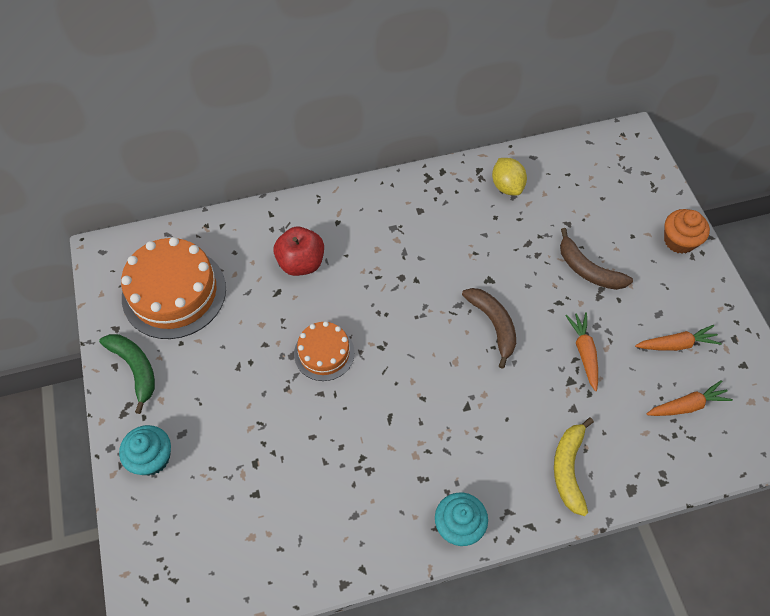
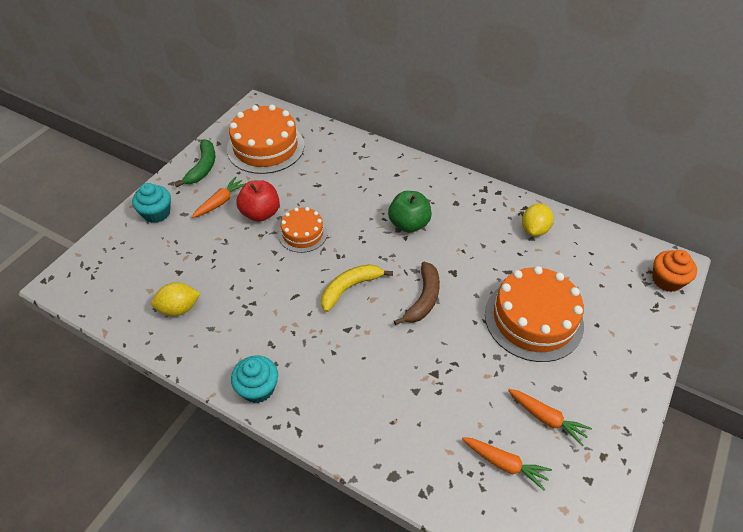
camera: 45 degrees right, 10 degrees down
(301, 263) = (349, 180): red apple -> red apple (261, 213)
(302, 526) = (179, 308): none -> yellow lemon
(404, 264) = (409, 224): none -> green apple
(568, 469) = (366, 422): yellow banana -> yellow banana (350, 288)
(584, 353) = (466, 365): orange carrot -> orange carrot (220, 202)
(588, 270) = (533, 319): brown banana -> orange cake
(679, 241) = (634, 356): orange cupcake -> orange cupcake (666, 280)

